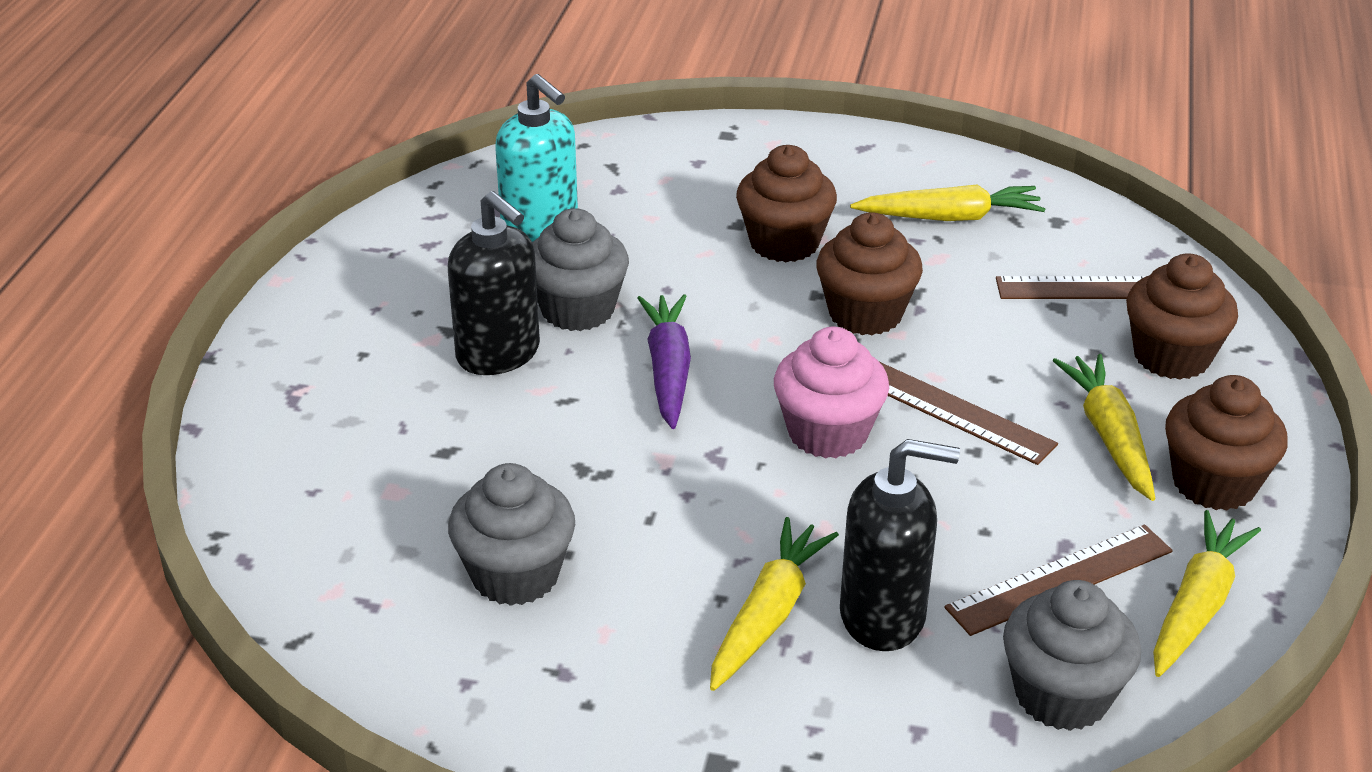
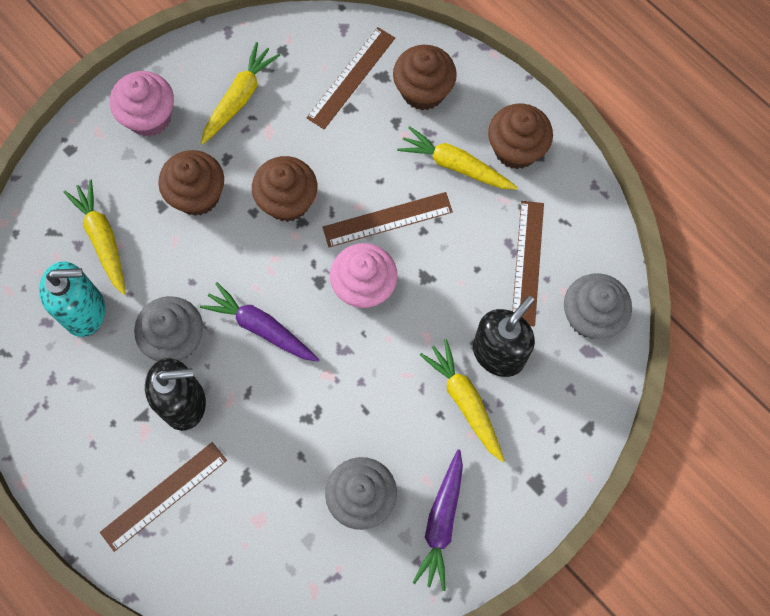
camera: 55 degrees left, 35 degrees up
(357, 393) = (164, 496): none -> brown ruler
(553, 680) = (441, 522): none -> purple carrot
(837, 167) = (149, 117): none -> pink cupcake
(1196, 606) = (579, 221): yellow carrot -> yellow carrot (103, 239)

